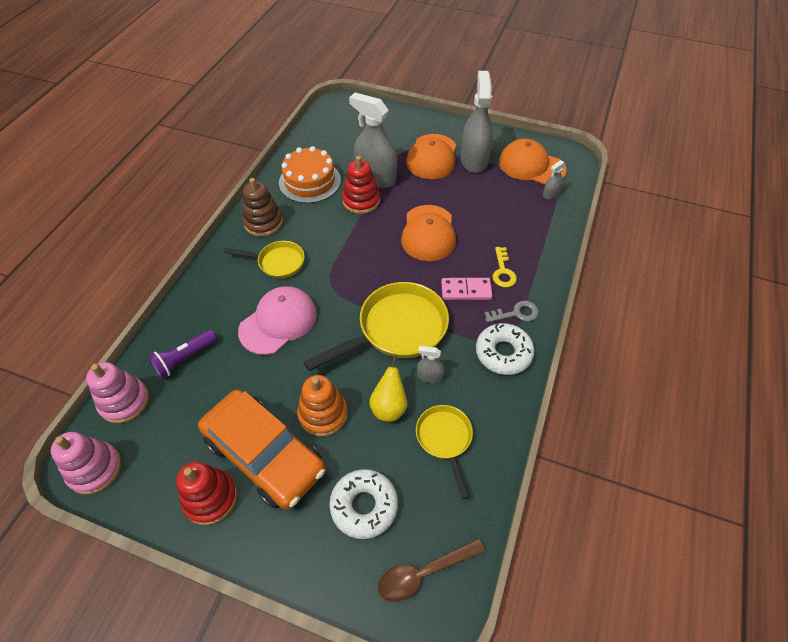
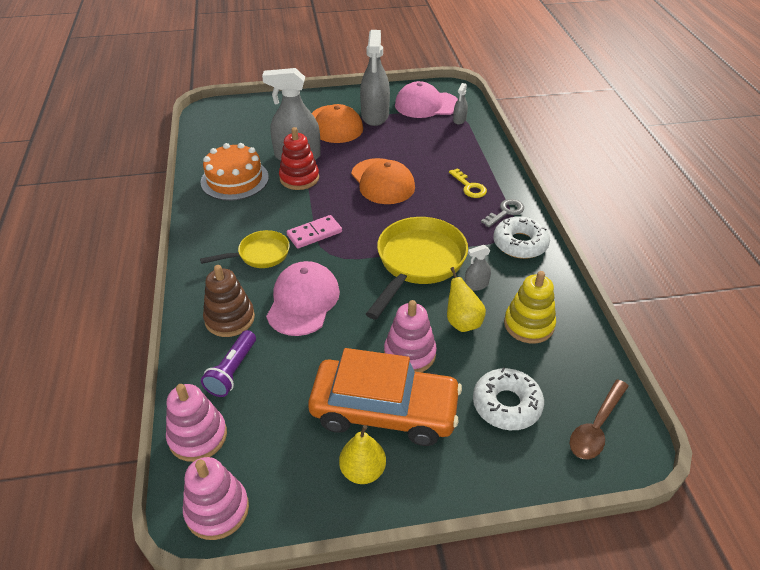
camera: 30 degrees left, 10 degrees down
(210, 498) = (363, 471): red stacking toy -> yellow pear
(263, 222) = (216, 228): brown stacking toy -> brown stacking toy (230, 318)
(323, 414) = (409, 354): orange stacking toy -> pink stacking toy
(445, 440) = (528, 324): yellow pan -> yellow stacking toy
(466, 290) = (451, 211): pink domino -> pink domino (314, 233)
(474, 160) = (375, 115): grey spray bottle -> grey spray bottle turned 150 degrees counterclockwise
(531, 166) = (426, 105): orange cap -> pink cap

